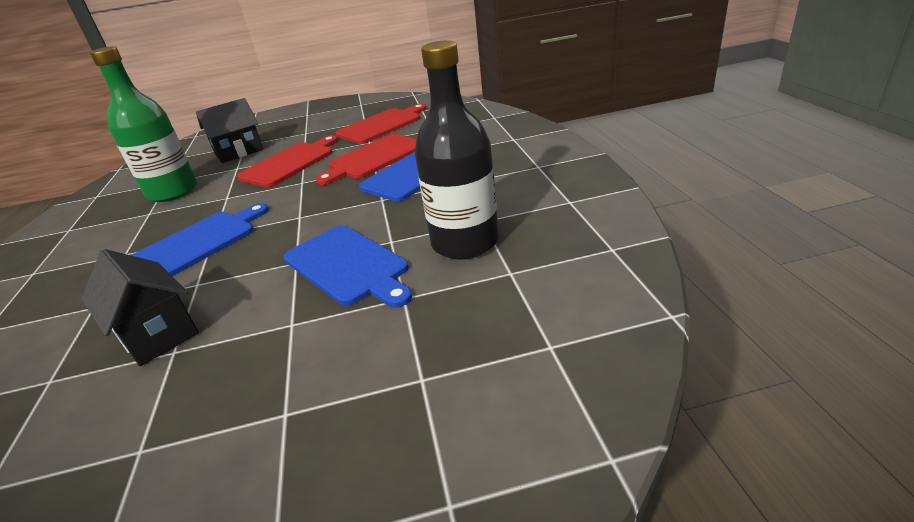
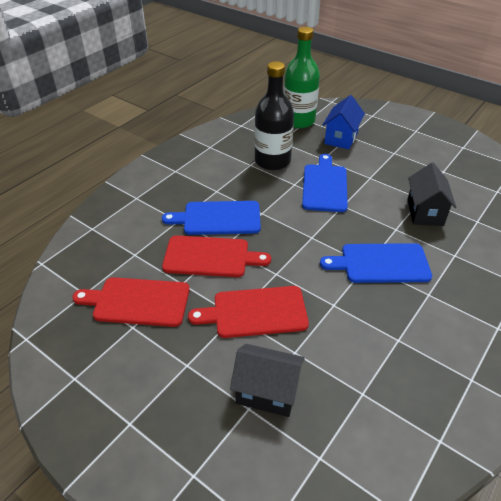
camera: 135 degrees left, 10 degrees up
(173, 192) = (366, 362): green bottle -> green bottle (298, 121)
(428, 360) = (341, 138): none -> blue house

